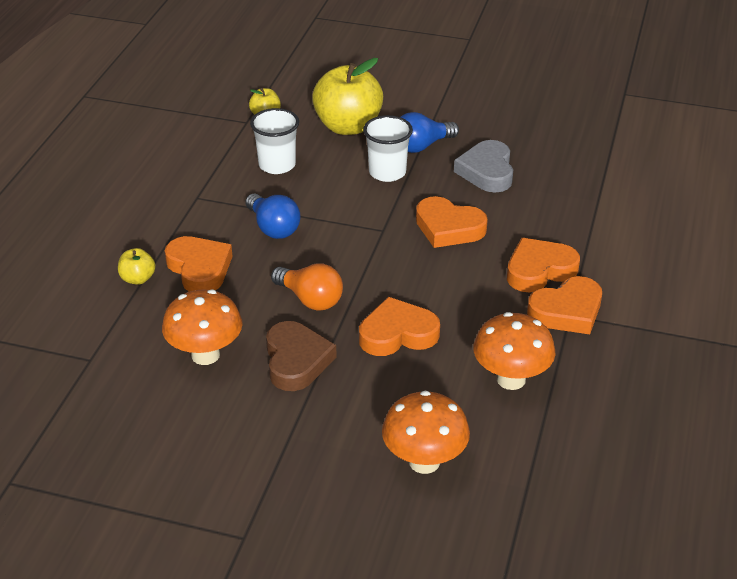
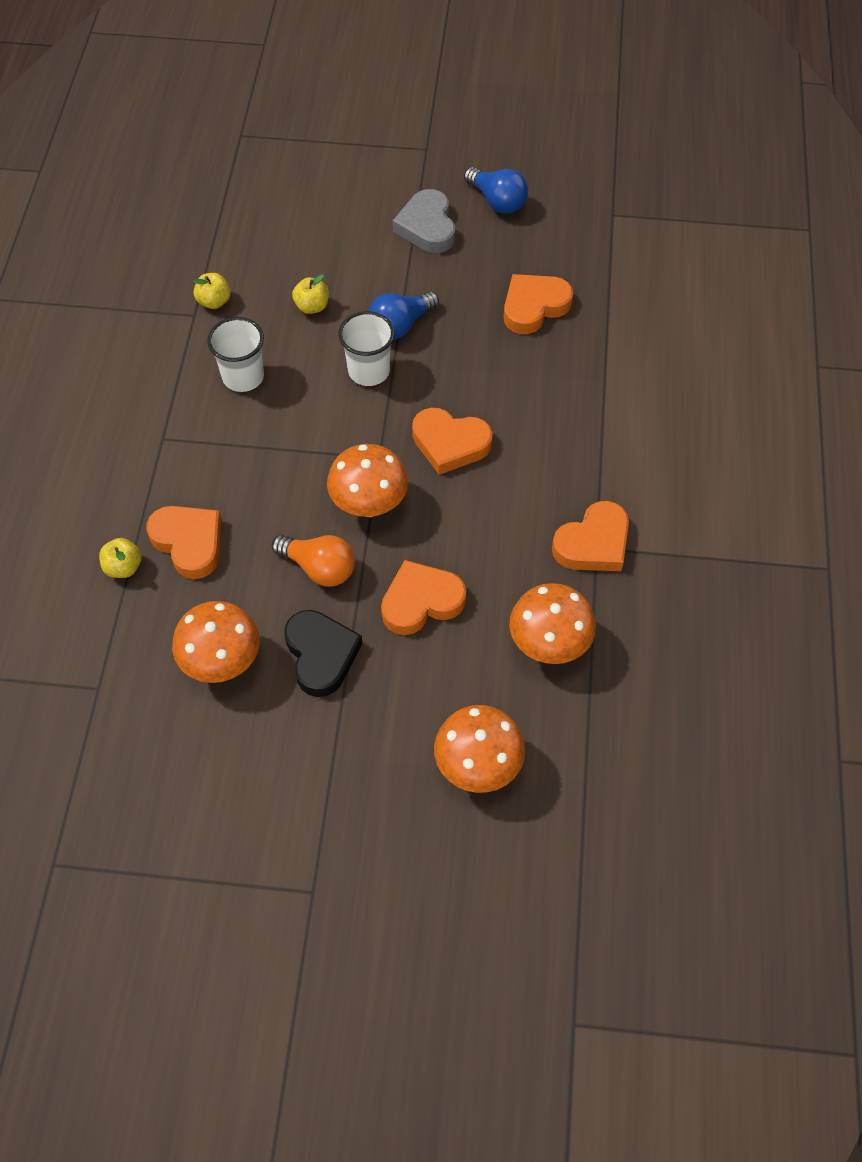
camera: 10 degrees left, 20 degrees up
(273, 228) = (258, 471): blue light bulb -> blue light bulb (497, 201)
(296, 361) = (321, 655): brown heart -> black heart
(348, 126) = (312, 306): yellow apple -> yellow apple, size x0.45
(366, 261) = (369, 505): none -> orange mushroom
(487, 171) = (478, 354): grey heart -> grey heart (427, 227)
(539, 270) = (556, 490): orange heart -> orange heart (534, 307)

